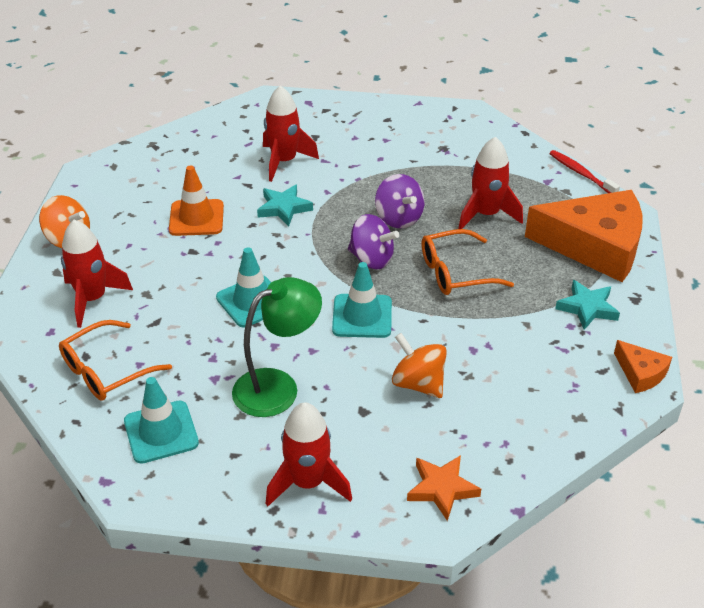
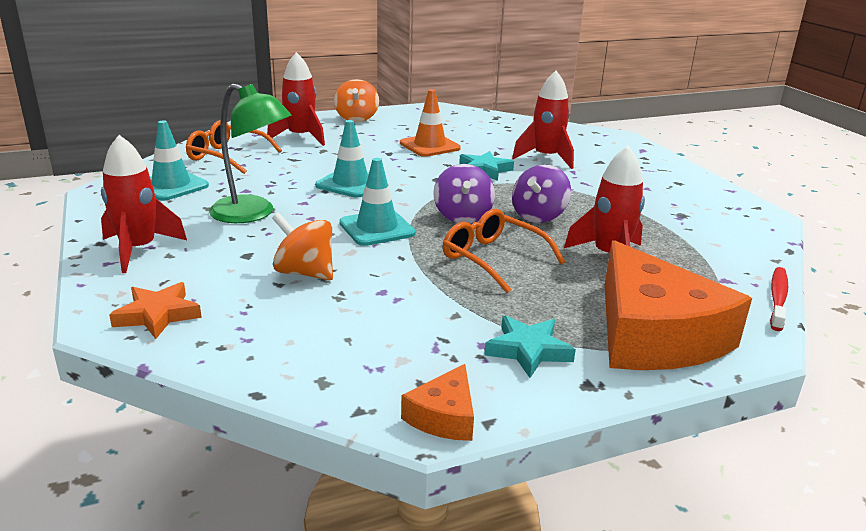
camera: 60 degrees right, 15 degrees down
(418, 383) = (305, 273): orange spinning top -> orange spinning top turned 75 degrees counterclockwise

